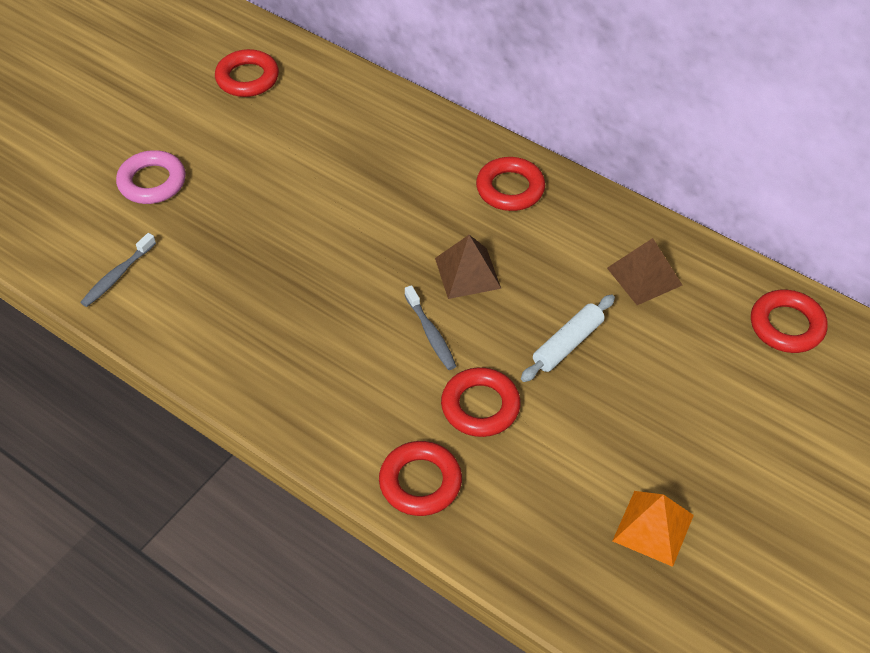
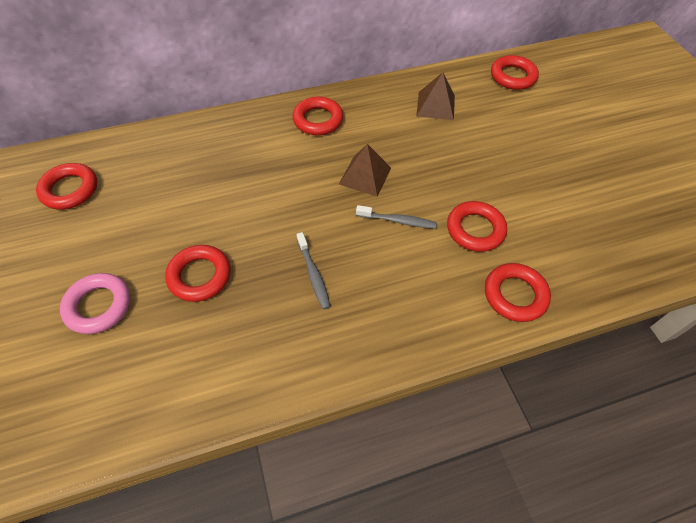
camera: 55 degrees left, 5 degrees up
(117, 276) = (169, 386): grey toothbrush -> grey toothbrush (313, 274)
(234, 225) = (200, 276): none -> red ring
(567, 344) = (458, 163): white rolling pin -> none
(653, 528) = (614, 203): orange pyramid -> none

